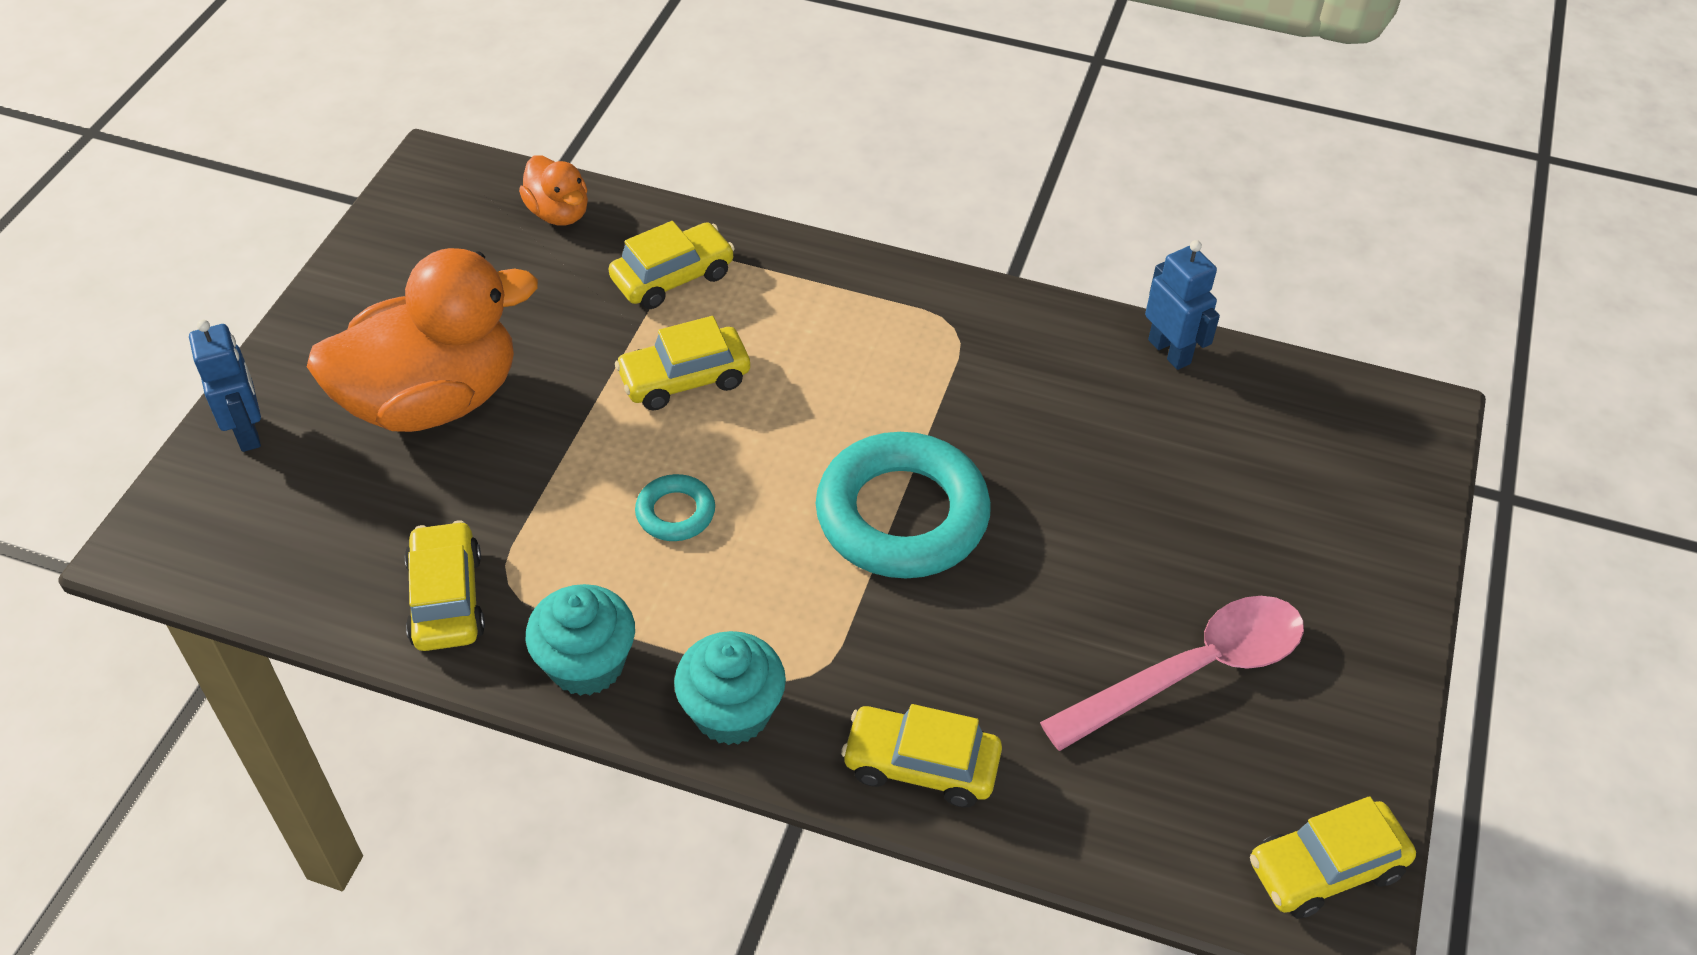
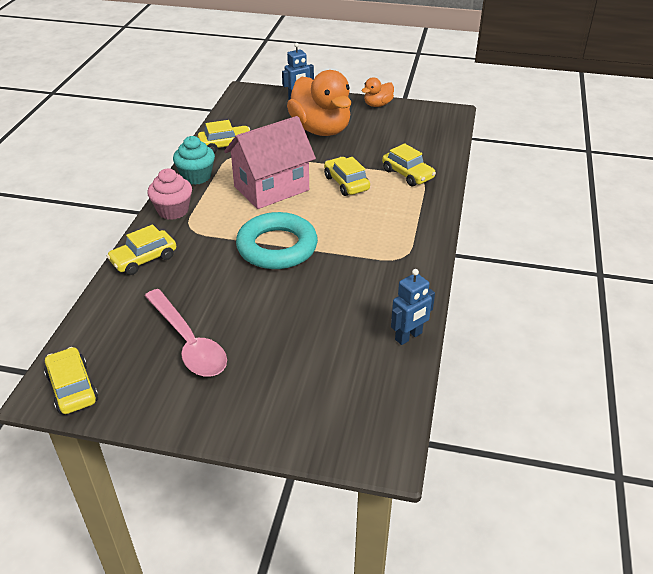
camera: 85 degrees right, 10 degrees down
(559, 213) = (437, 143): orange duck -> orange duck (377, 105)
(675, 513) = (271, 188): turquoise ring -> pink house
(732, 712) = (173, 210): turquoise cupcake -> pink cupcake
(921, 765) = (144, 259): yellow car -> yellow car turned 135 degrees counterclockwise

